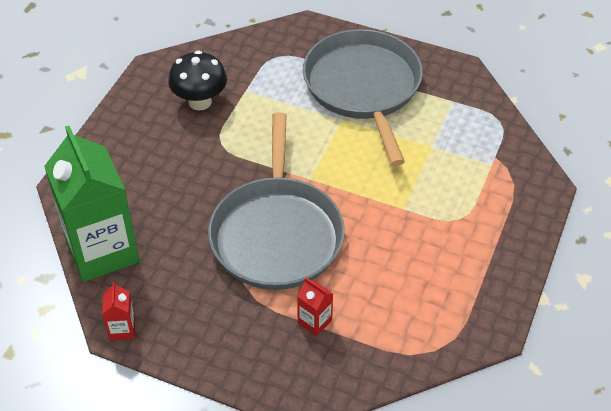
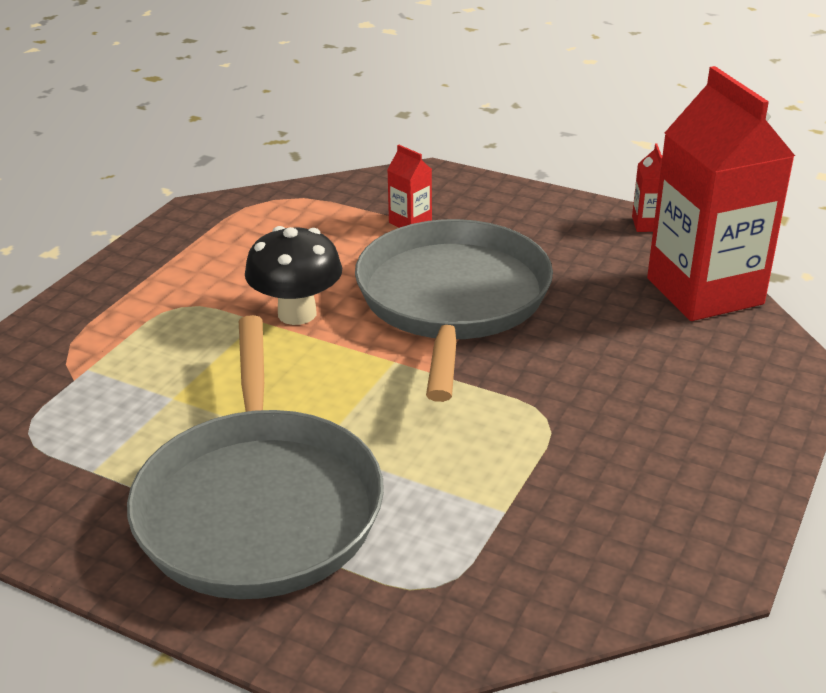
camera: 175 degrees left, 15 degrees down
(102, 251) = (704, 291): green carton -> red carton
(200, 102) = (597, 492): black mushroom -> black mushroom (297, 313)

